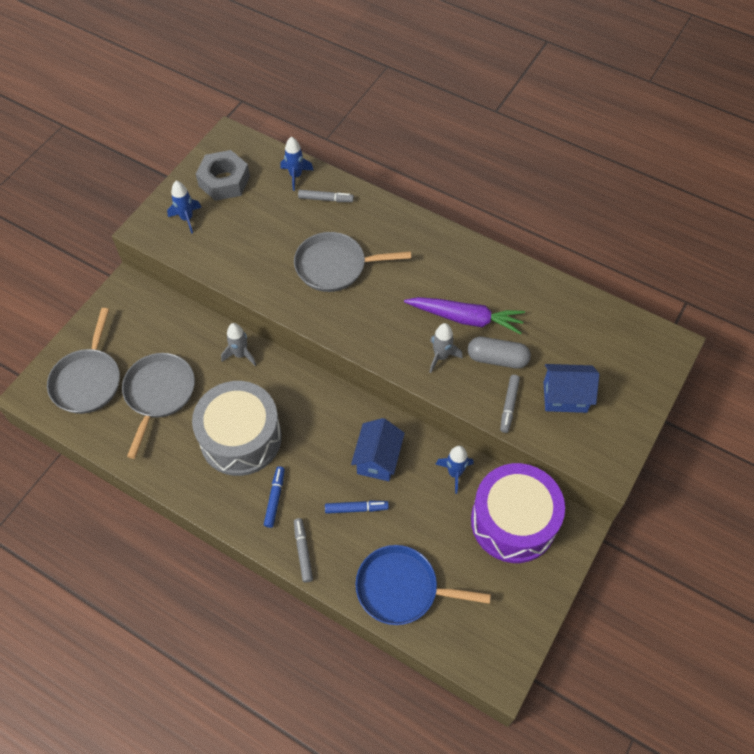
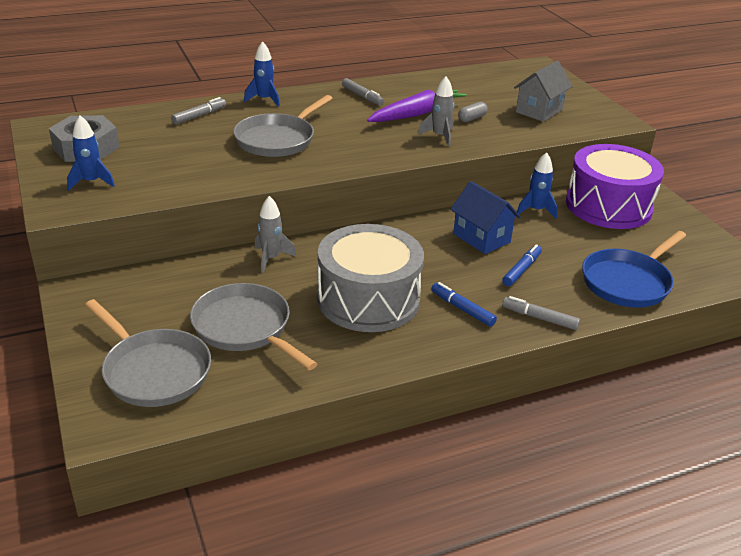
camera: 55 degrees left, 25 degrees down
(296, 176) = (148, 117): blue rocket -> blue rocket (264, 99)
(497, 359) = (472, 118): grey capsule -> grey capsule, size x0.59
(509, 405) = (522, 131): grey marker -> grey marker (362, 96)
(565, 397) = (539, 111): blue house -> grey house

